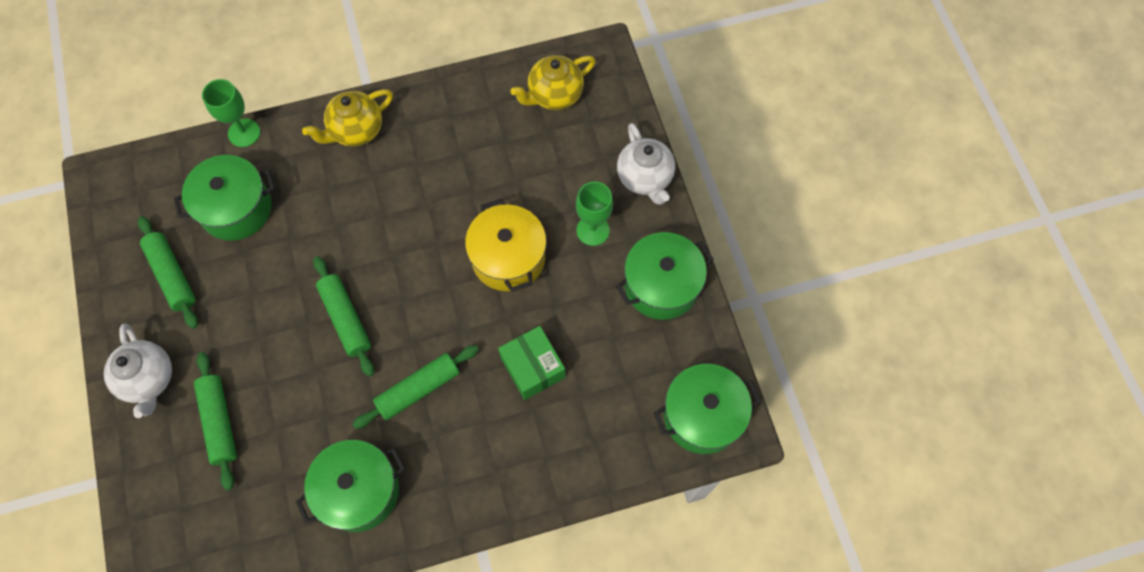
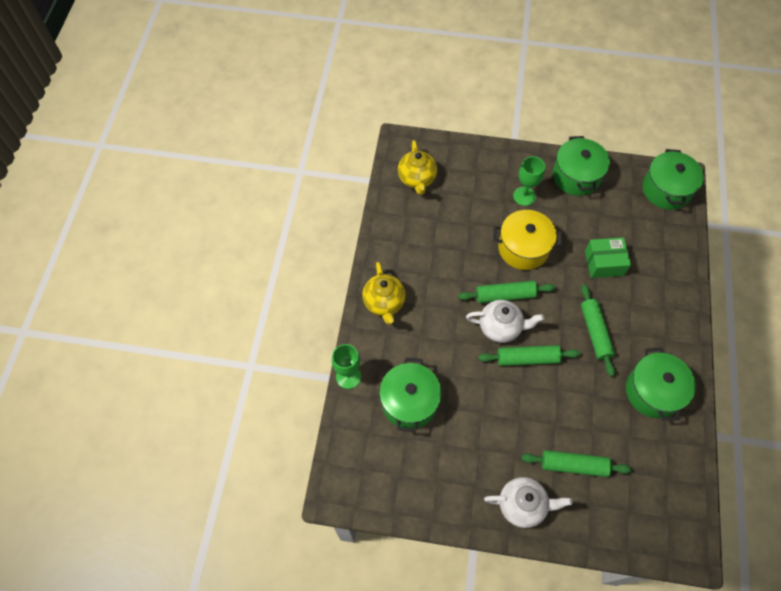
camera: 65 degrees left, 5 degrees down
(172, 275) = (444, 463): green rolling pin -> green rolling pin (505, 295)
(645, 178) = (500, 156): white teapot -> white teapot (500, 327)

